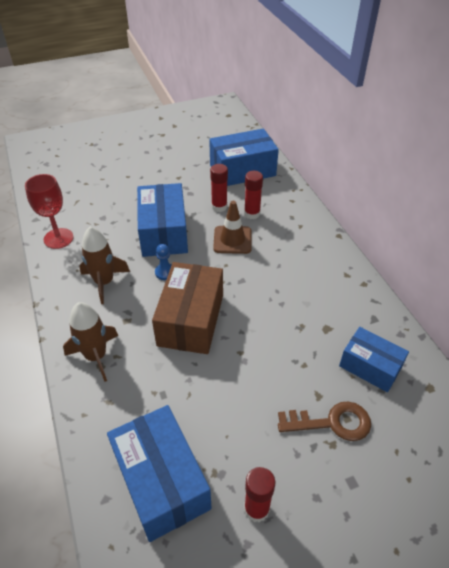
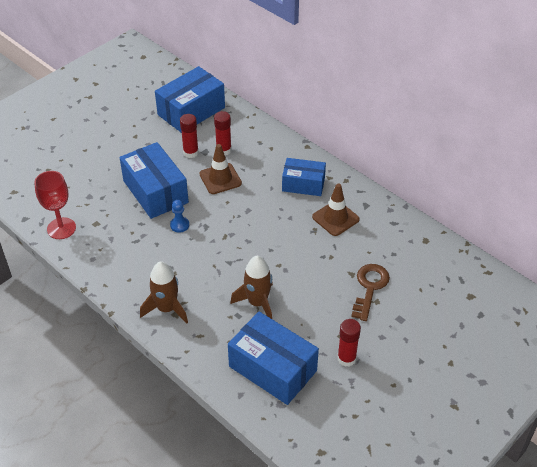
camera: 25 degrees left, 0 degrees up
(104, 282) = (132, 251): brown rocket -> brown rocket (257, 303)
(191, 320) = (225, 255): brown box -> none
(331, 322) = (335, 218): none -> brown traffic cone
(332, 422) = (369, 288): brown key -> brown key turned 45 degrees counterclockwise
(370, 366) = (378, 241): blue box -> blue box (303, 184)

